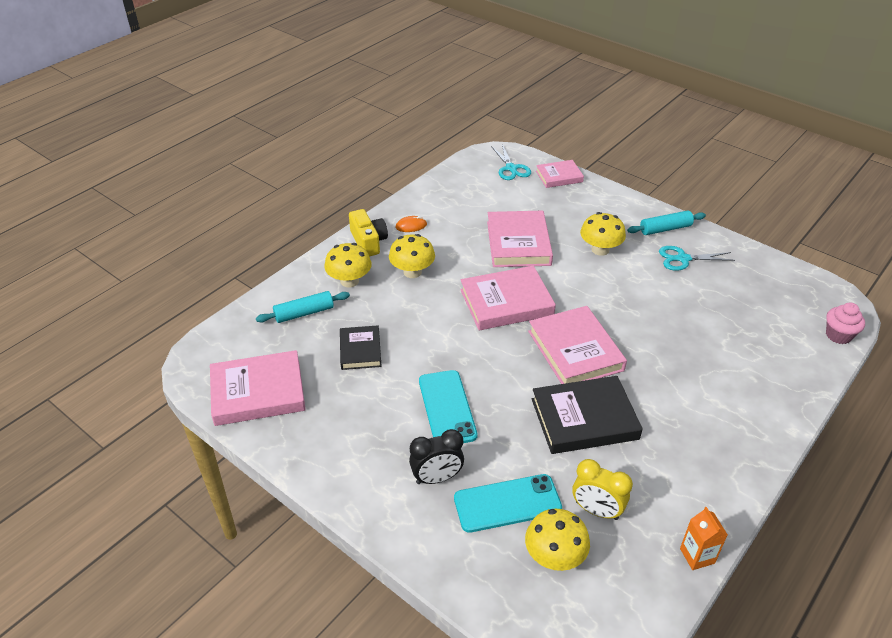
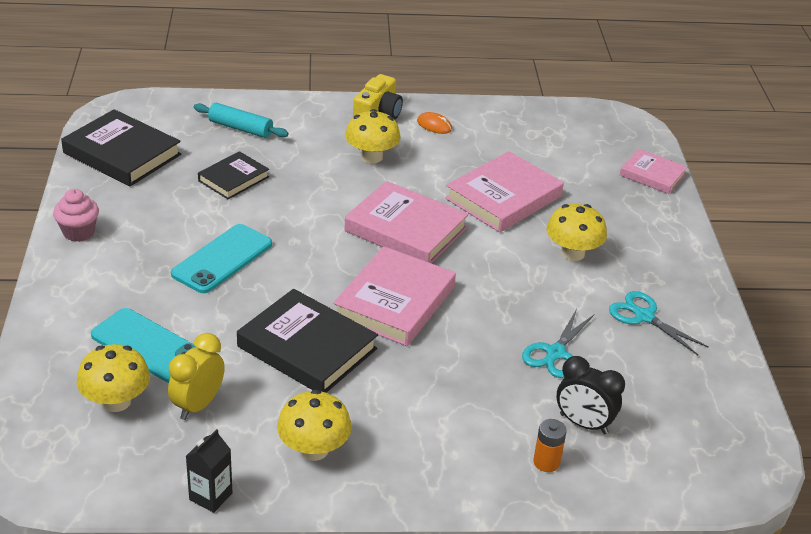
camera: 45 degrees right, 5 degrees down
(258, 392) = (122, 154): pink book -> black book
(349, 281) = (312, 130): yellow mushroom -> yellow mushroom (314, 449)
(437, 478) = (133, 292): black clock -> black clock (583, 424)
(511, 168) = (615, 140): turquoise scissors -> turquoise scissors (555, 353)
(596, 510) = (198, 405): yellow clock -> yellow clock turned 45 degrees clockwise
(665, 229) = (677, 283): turquoise rolling pin -> none
(697, 556) = (210, 496): orange carton -> black carton
(778, 374) = (546, 462): none -> orange battery
(838, 335) = (682, 490): pink cupcake -> pink cupcake (78, 232)

